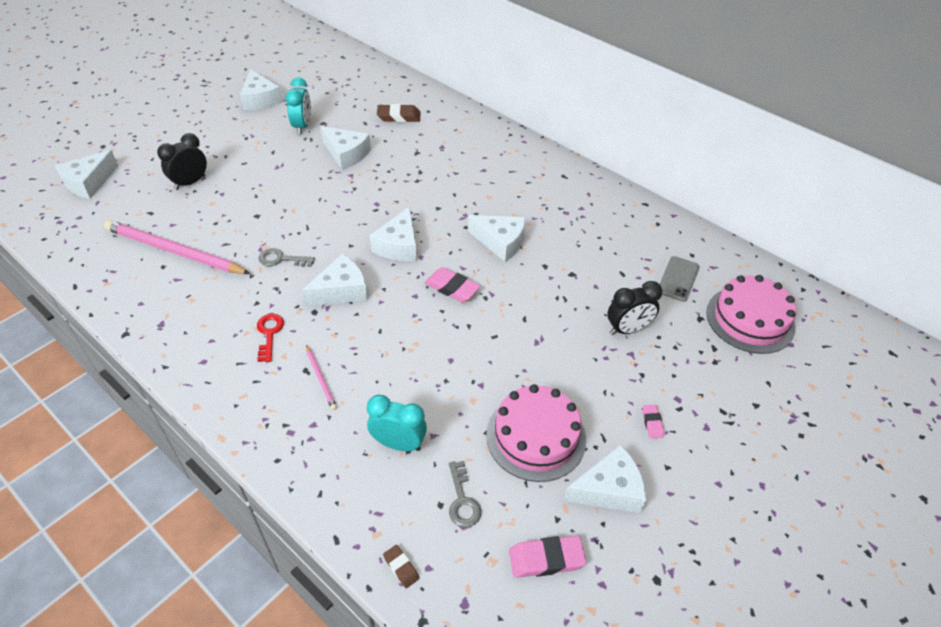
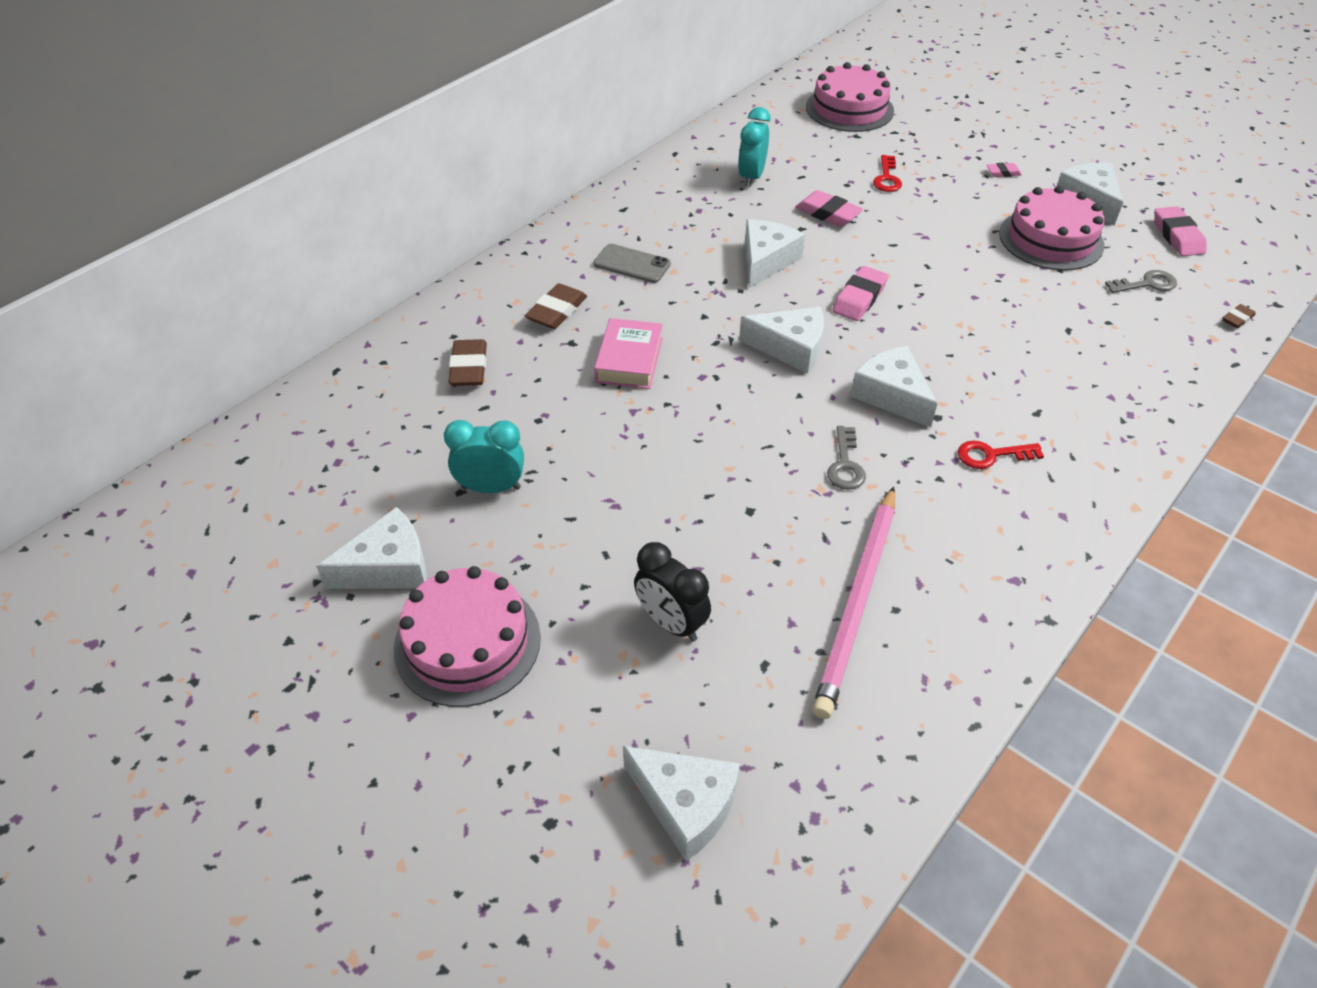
camera: 90 degrees left, 0 degrees up
(206, 122) = (467, 642): none -> pink cake
(321, 379) = (1044, 397): pink pencil -> none
(346, 154) = (577, 421): white cheese -> none
(396, 174) = (629, 360): none -> pink book
(398, 443) = (1104, 329): turquoise clock -> turquoise clock (751, 177)
(447, 147) = (557, 311): none -> brown eraser
(567, 283) = (828, 213): none -> pink eraser
(628, 329) = (887, 178): black clock -> red key
(678, 279) = (801, 143): grey phone -> grey phone (632, 264)

